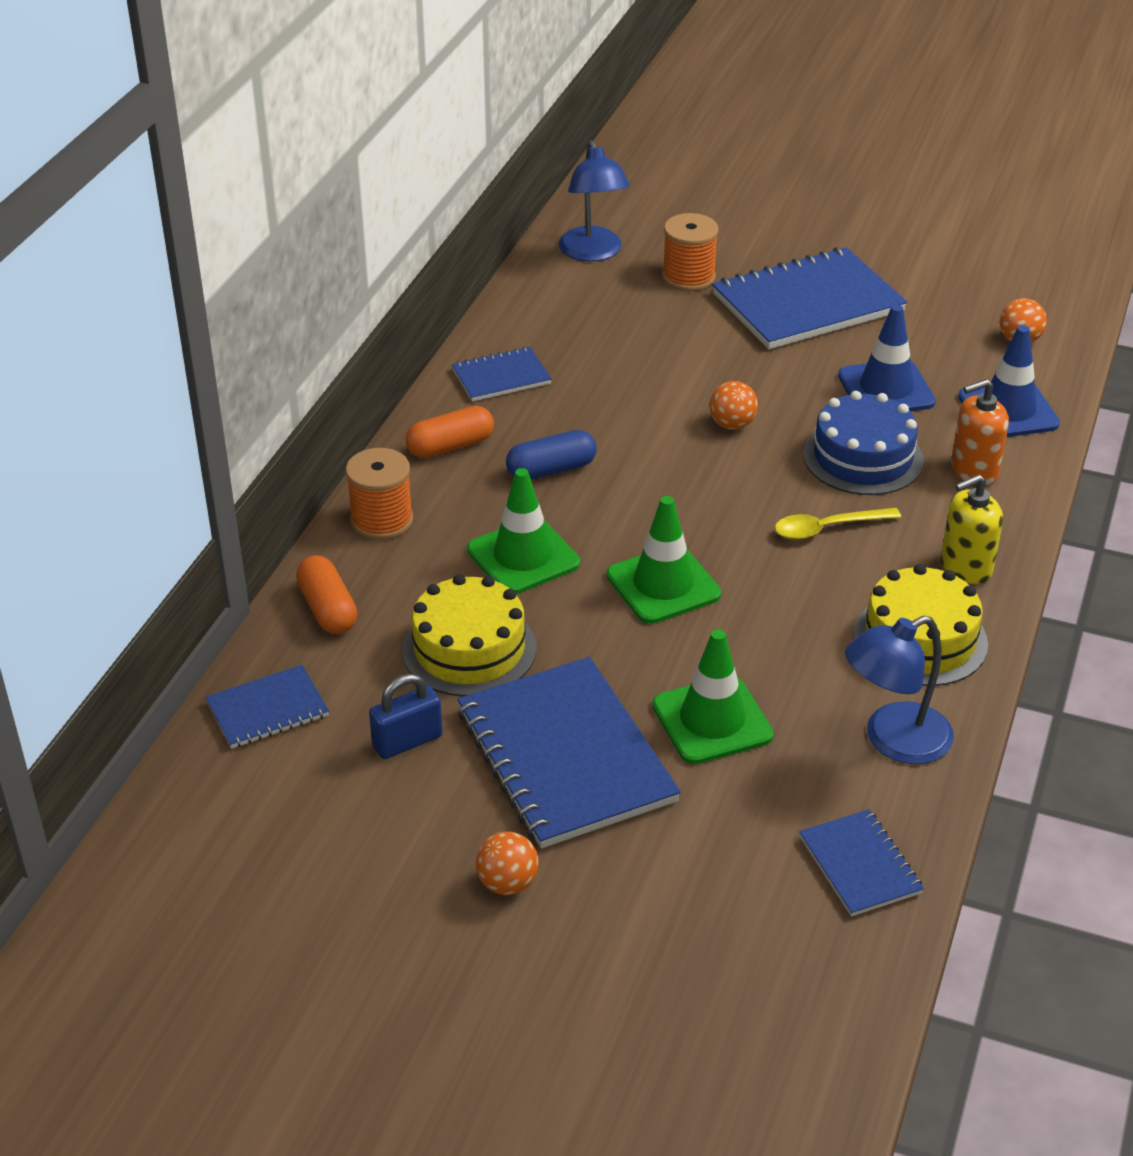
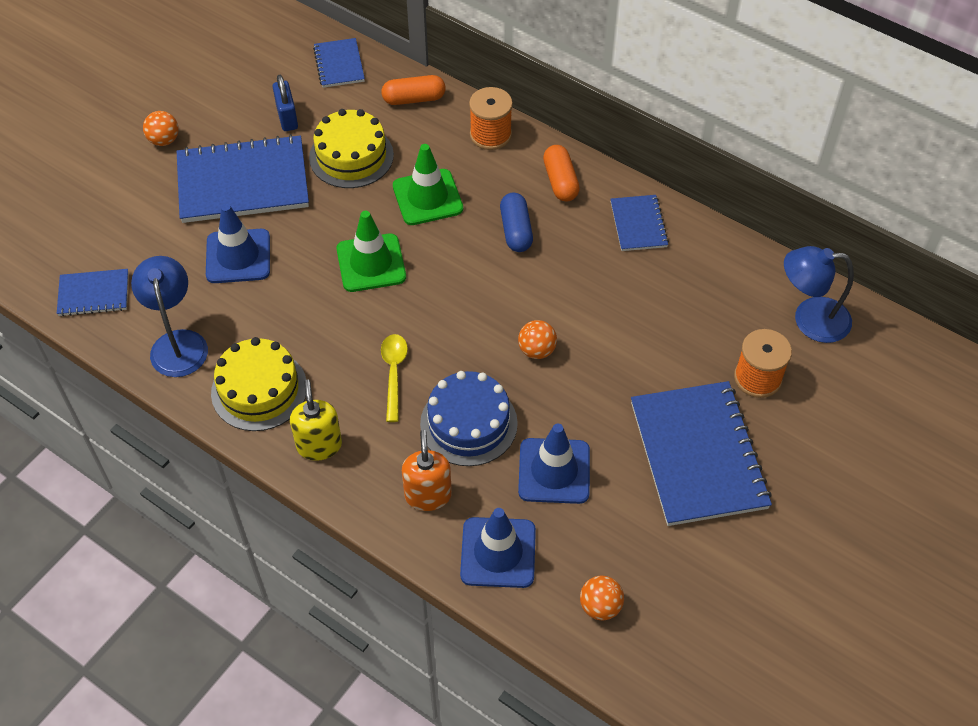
camera: 105 degrees right, 15 degrees up
(712, 720) = (238, 256): green traffic cone -> blue traffic cone

